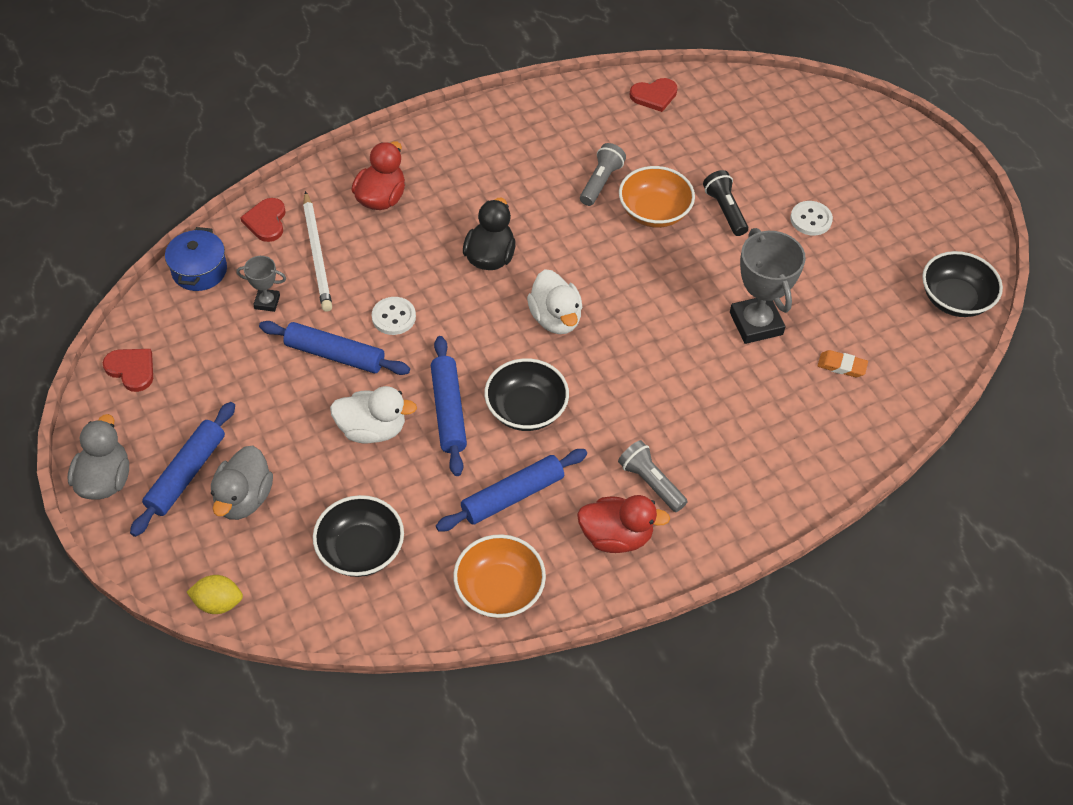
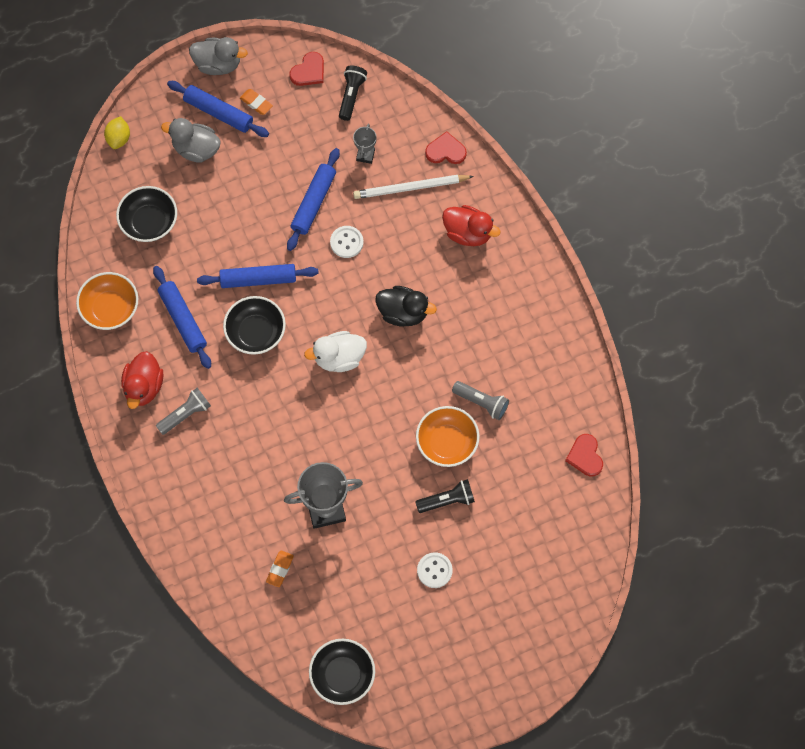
camera: 95 degrees right, 15 degrees up
(175, 320) = (351, 95): none -> black flashlight
(175, 428) = (256, 103): none -> orange eraser
(199, 270) = (398, 108): blue pot -> none
(372, 429) = (246, 228): white duck -> none

